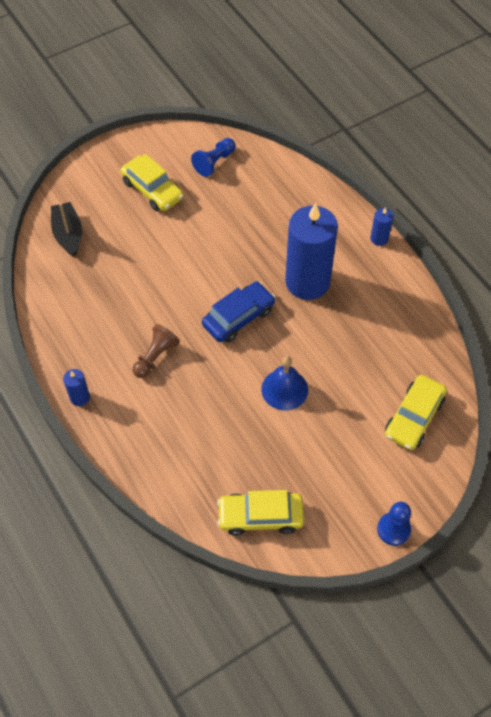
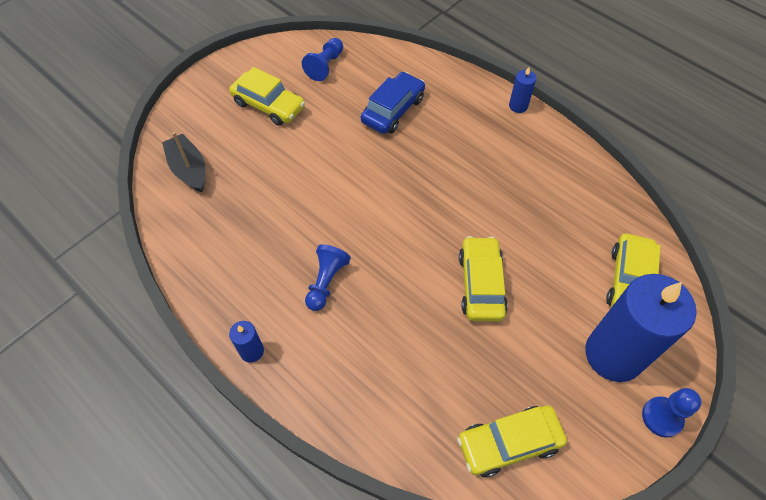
camera: 15 degrees left, 0 degrees up
(155, 357) = (326, 282): brown pawn -> blue pawn
(238, 317) = (404, 217): blue car -> blue car (393, 110)
(284, 389) = (481, 284): blue bell -> yellow car
(307, 282) = (463, 164): blue candle -> blue candle (613, 354)

